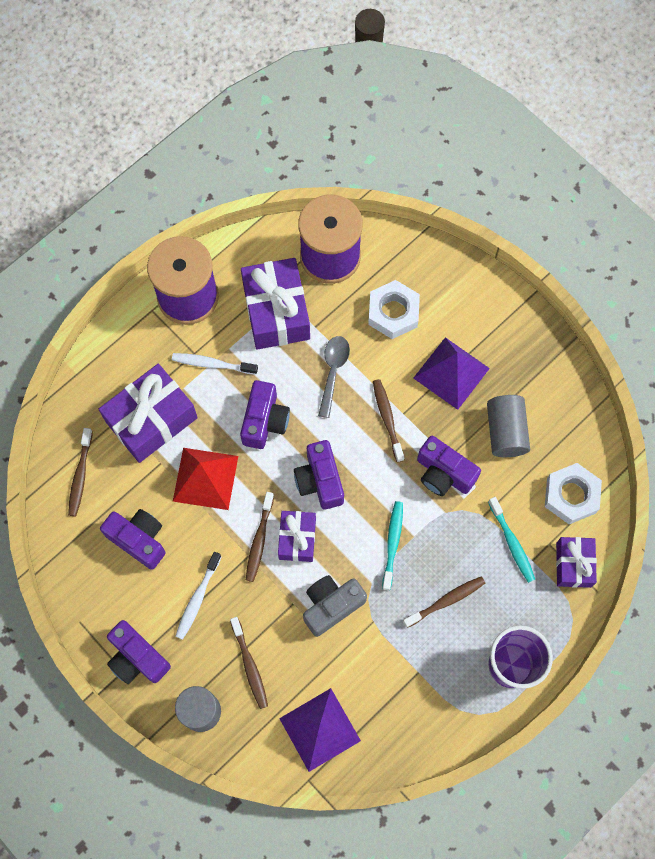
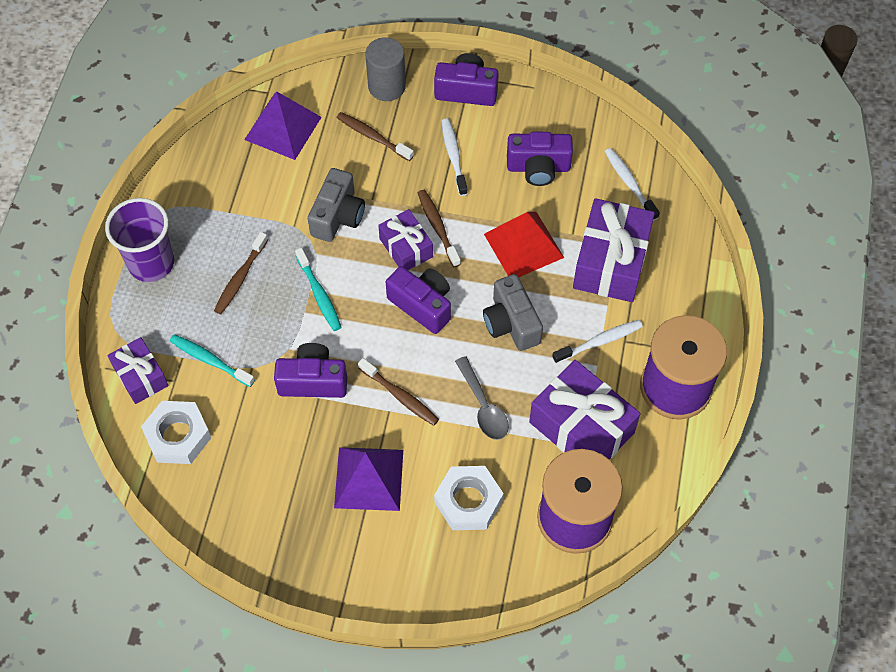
camera: 145 degrees right, 10 degrees down
(80, 476) = (629, 183): brown toothbrush -> white toothbrush
(264, 421) = (511, 323): purple camera -> grey camera
(505, 431) = (278, 456): grey cylinder -> none

